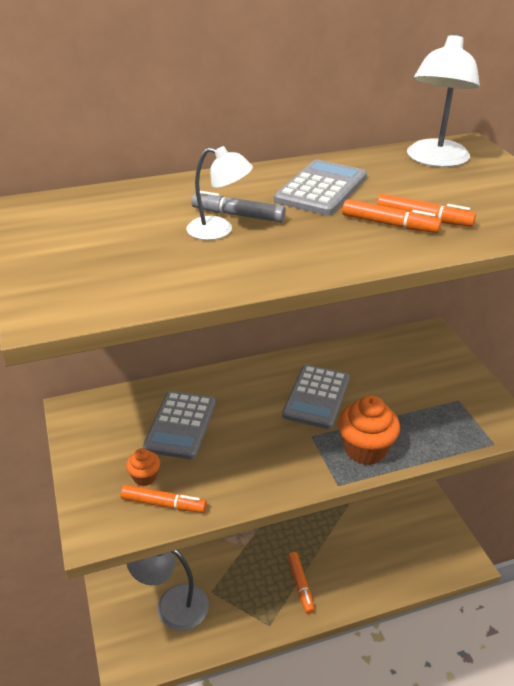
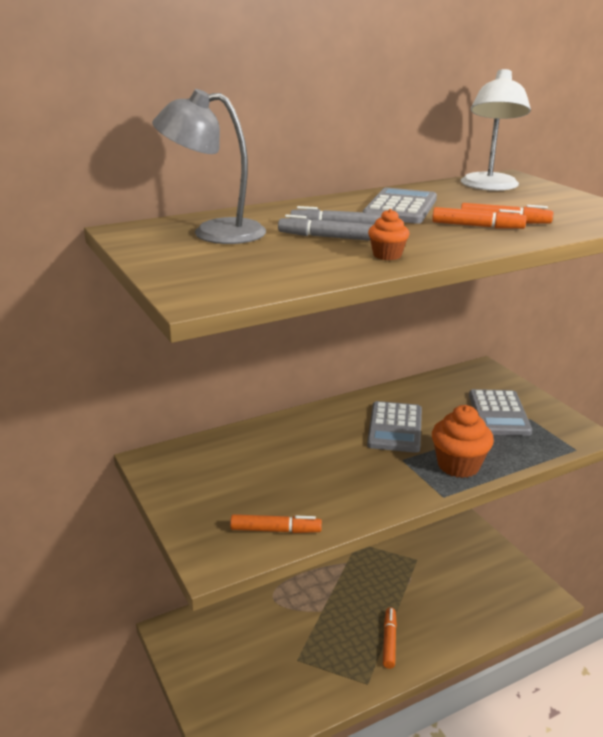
camera: 10 degrees left, 10 degrees down
(145, 477) = (247, 509): orange cupcake -> orange cupcake (387, 255)
(172, 604) = (258, 677): grey lamp -> grey lamp (214, 232)
(180, 425) = (268, 463): grey calculator -> grey calculator (498, 413)
(219, 230) = (325, 237): white lamp -> grey marker
(300, 585) = (389, 641): orange marker -> orange marker turned 150 degrees counterclockwise

